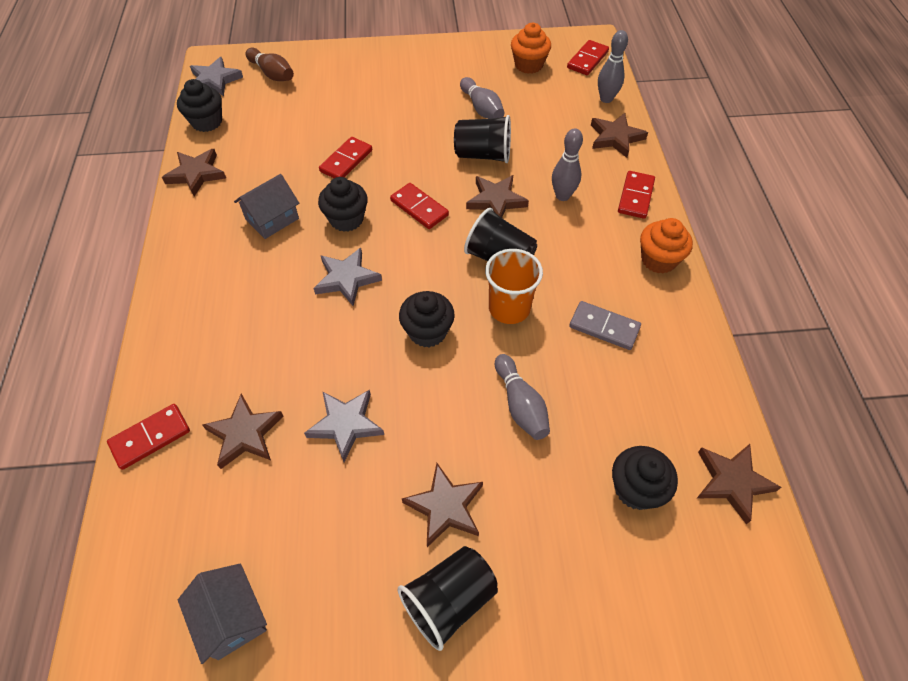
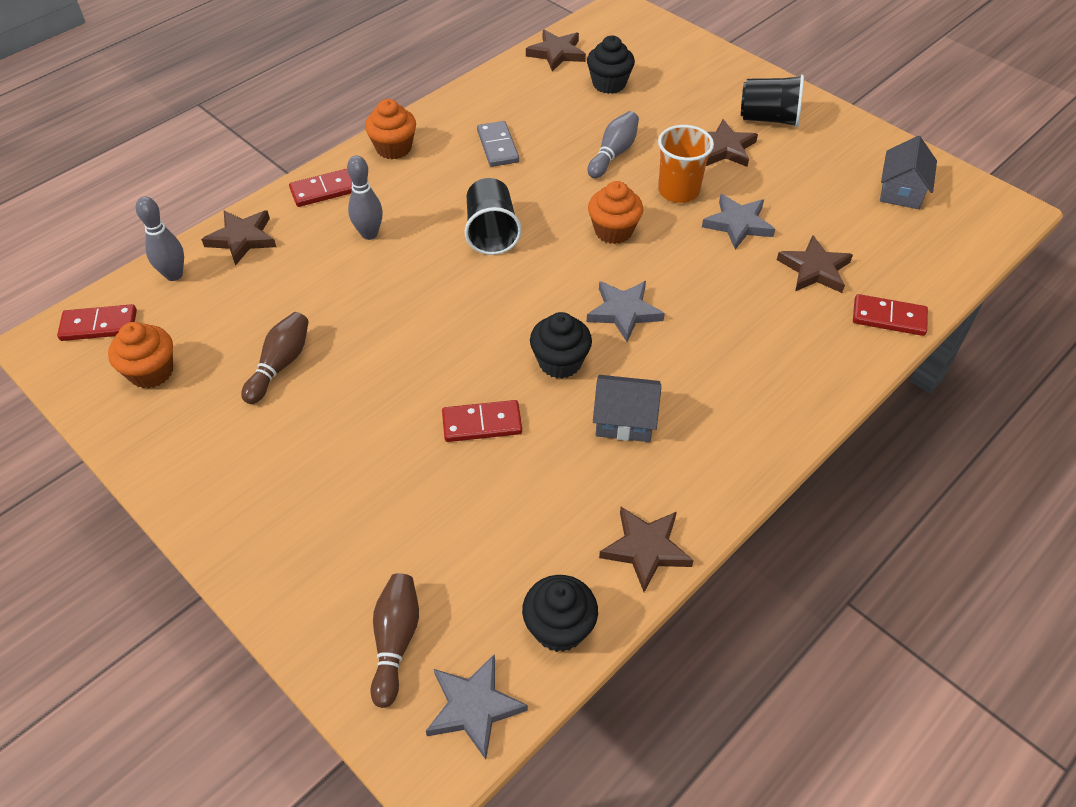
camera: 130 degrees left, 5 degrees down
(419, 208) = (487, 319): red domino -> none
(427, 331) = (613, 231): black cupcake -> orange cupcake
(481, 108) = (280, 365): grey bowling pin -> brown bowling pin
(483, 155) = (362, 319): black cup -> none
(496, 200) = (421, 273): brown star -> none
(509, 308) = (537, 200): orange cup -> orange cup (678, 191)

